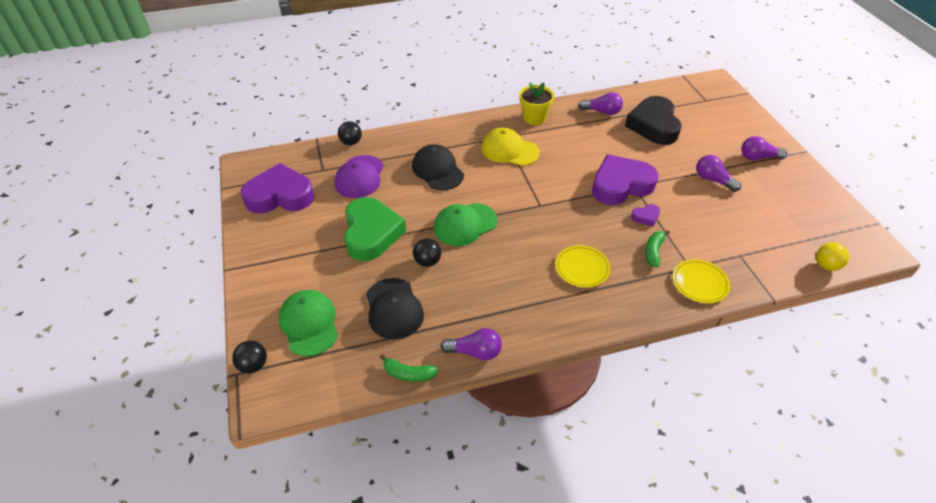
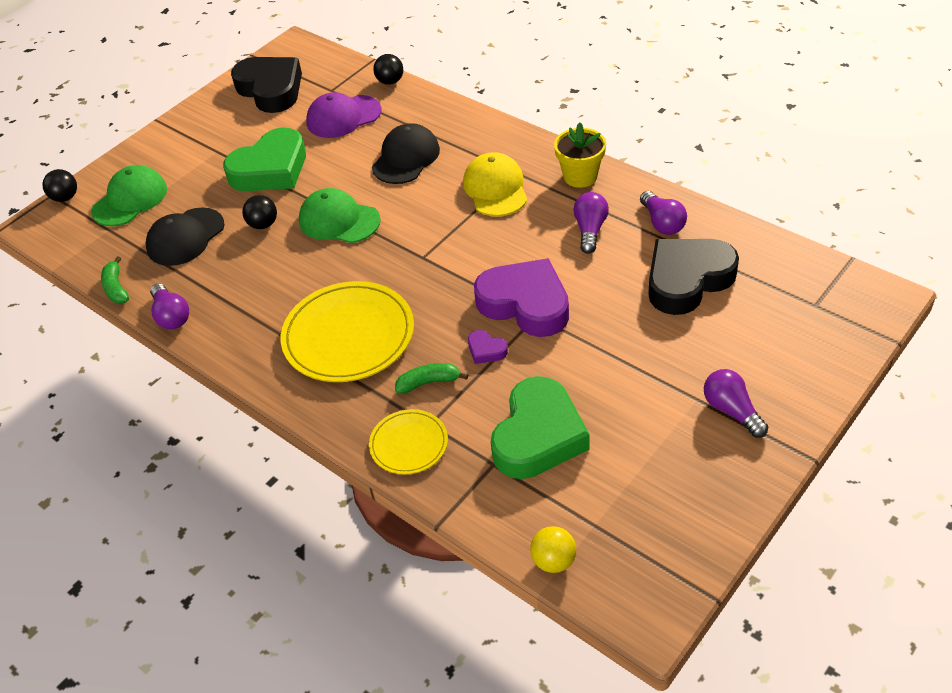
camera: 60 degrees right, 0 degrees up
(280, 196) = (271, 89): purple heart -> black heart
(582, 268) = (348, 336): yellow plate -> yellow plate, size x1.84
(713, 180) = (626, 383): purple light bulb -> purple light bulb (590, 230)
(730, 228) = (538, 436): none -> green heart

